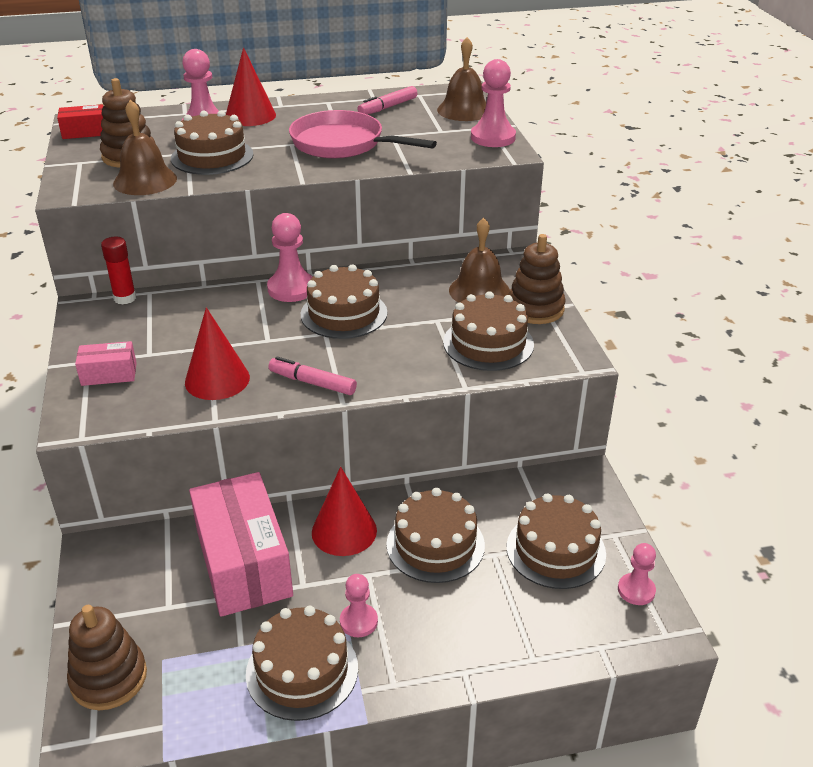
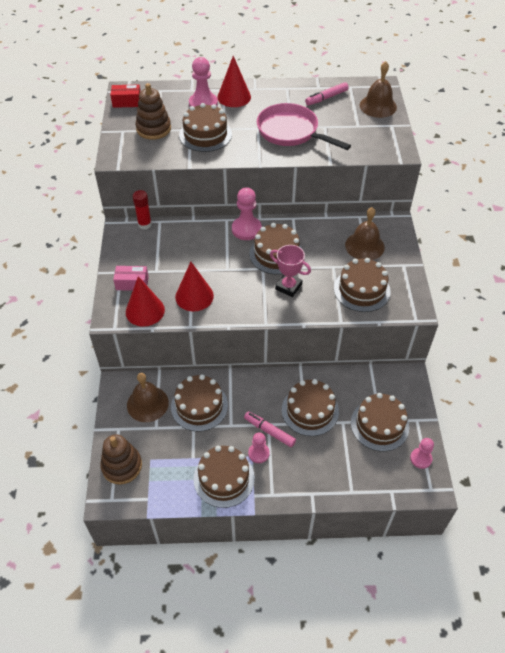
camera: 10 degrees right, 15 degrees up
(145, 181) = (162, 153): brown bell -> brown bell (147, 404)
(243, 563) = (199, 406): pink box -> brown cake
(312, 382) = (250, 306): pink marker -> pink marker (269, 431)
(344, 531) = (258, 393): red cone -> red cone (145, 311)
(371, 351) = (288, 287): none -> pink trophy
(493, 137) = (392, 136): pink pawn -> none
(535, 308) = (397, 265): brown stacking toy -> none

